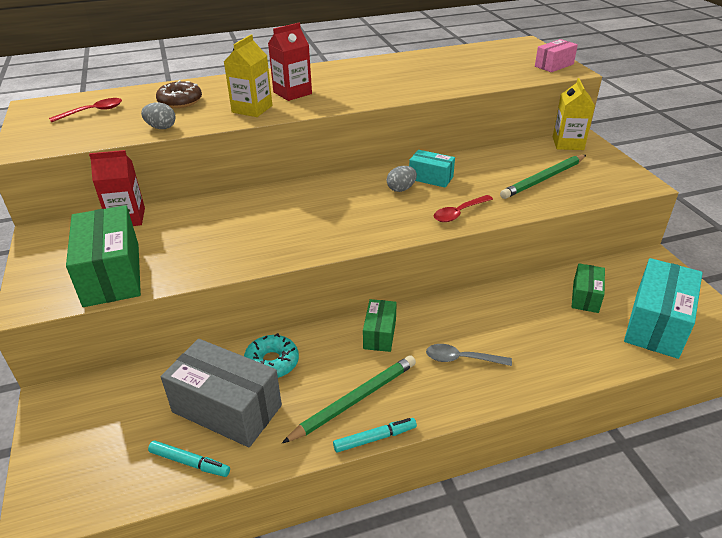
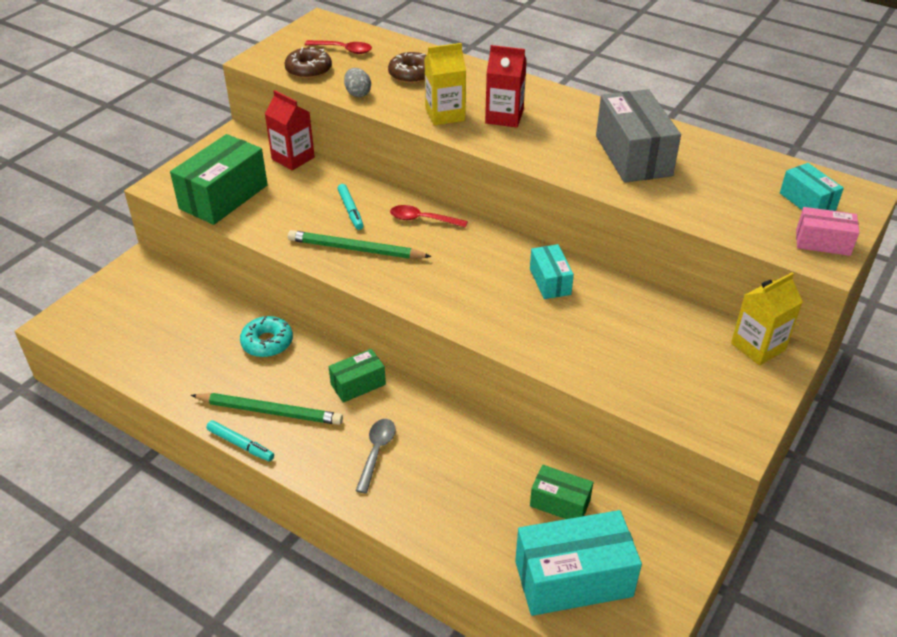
camera: 50 degrees right, 5 degrees up
(87, 134) = (308, 70): none -> brown donut
(190, 462) = (142, 362): turquoise marker -> turquoise marker (350, 210)
(227, 409) = (202, 348): grey box -> grey box (633, 155)
(401, 189) = (506, 273): grey egg -> none
(459, 213) = (507, 329): red spoon -> red spoon (422, 219)
(461, 359) = (376, 452): grey spoon -> grey spoon turned 45 degrees clockwise
(513, 55) = (807, 202): none -> turquoise box
(543, 179) = (648, 359): green pencil -> green pencil (356, 249)
(585, 297) = (560, 503): green box -> green box turned 45 degrees clockwise

